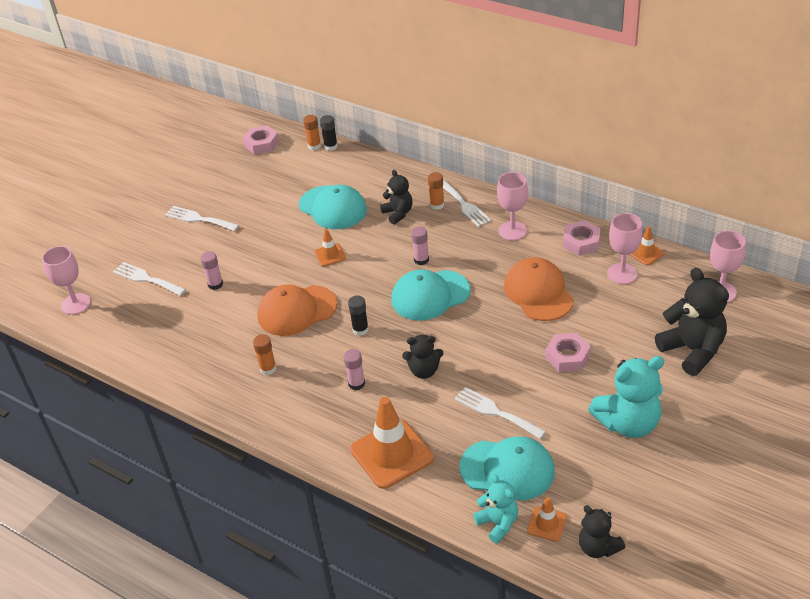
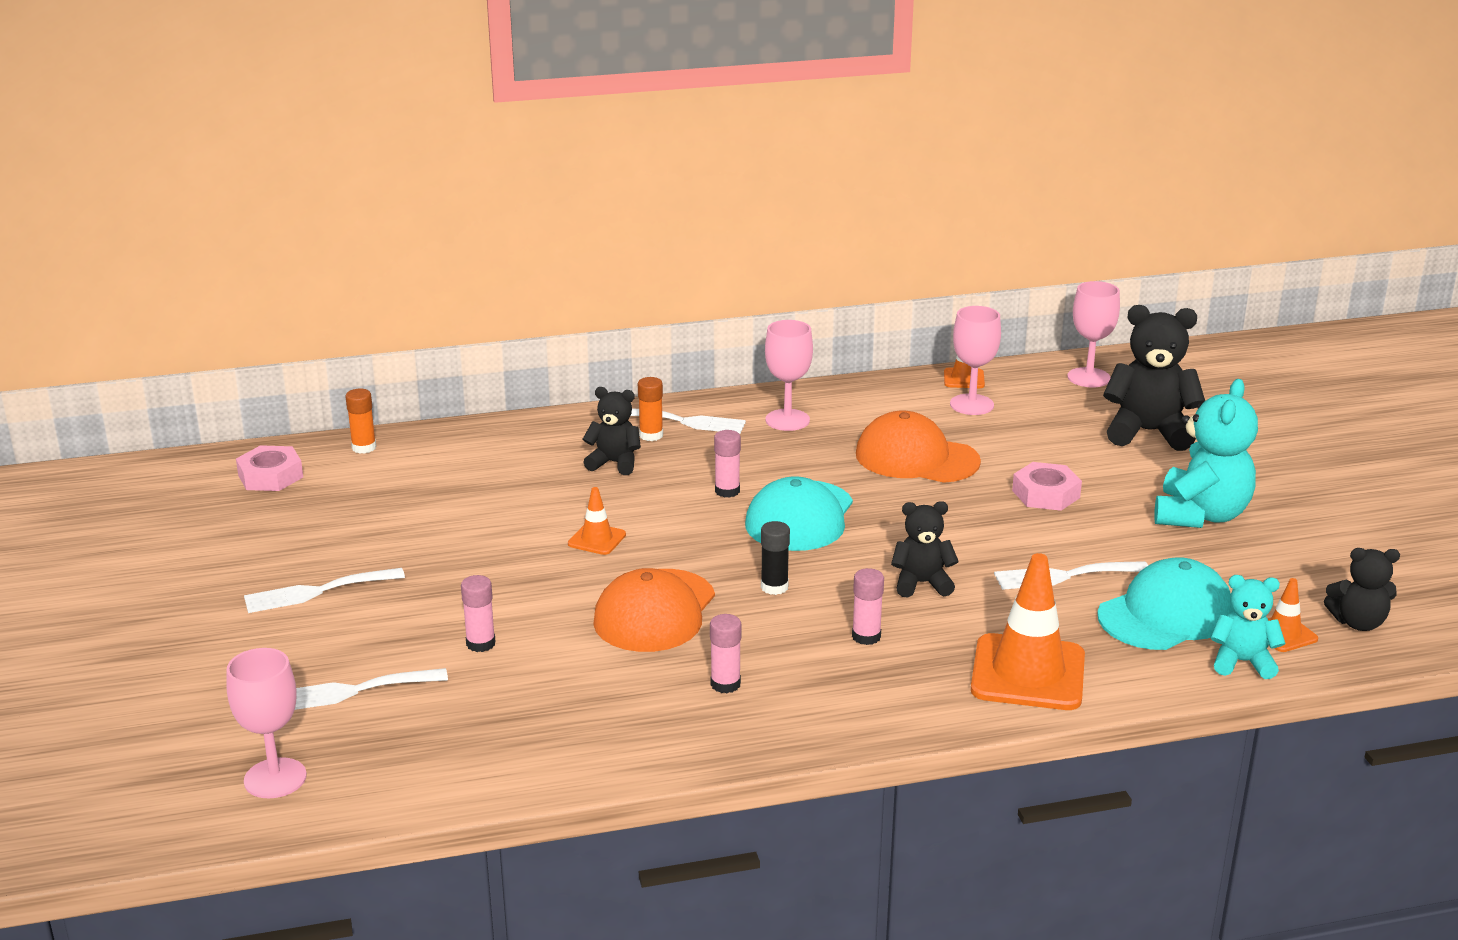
camera: 50 degrees left, 15 degrees down
(268, 369) = (725, 684): orange glue stick -> pink glue stick
(331, 146) = (391, 439): black glue stick -> none
(333, 208) = (511, 494): turquoise cap -> none
(424, 371) = (922, 584): black teddy bear -> black teddy bear turned 135 degrees counterclockwise
(581, 242) = (881, 398): pink nut -> none

